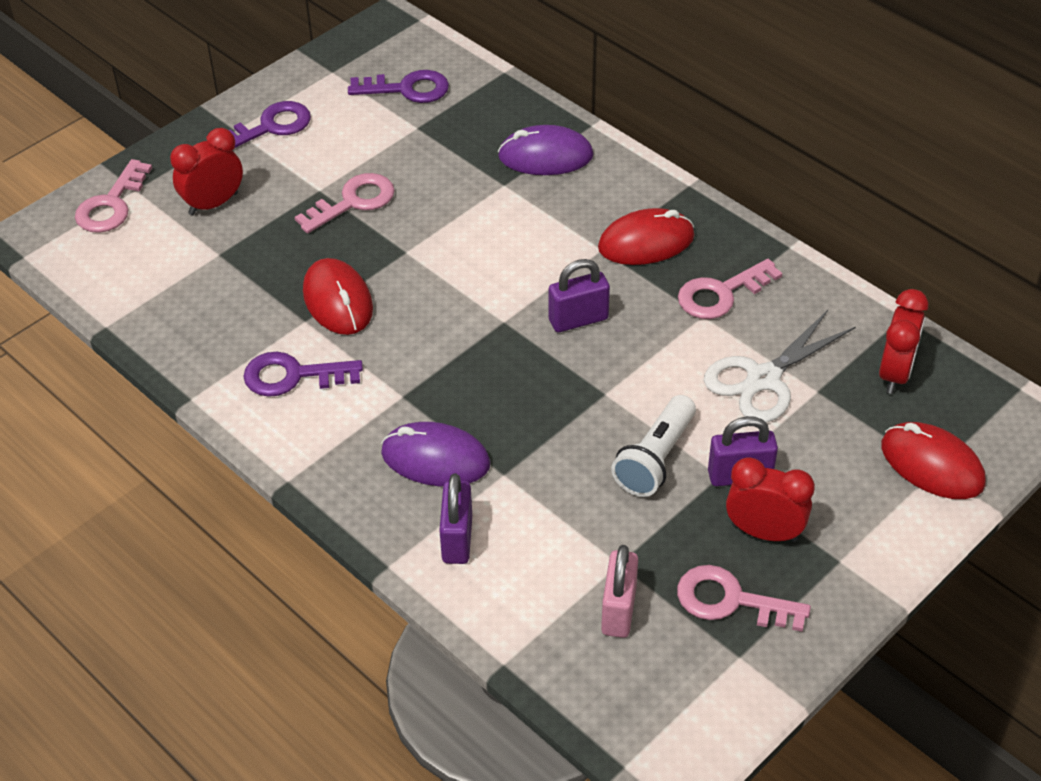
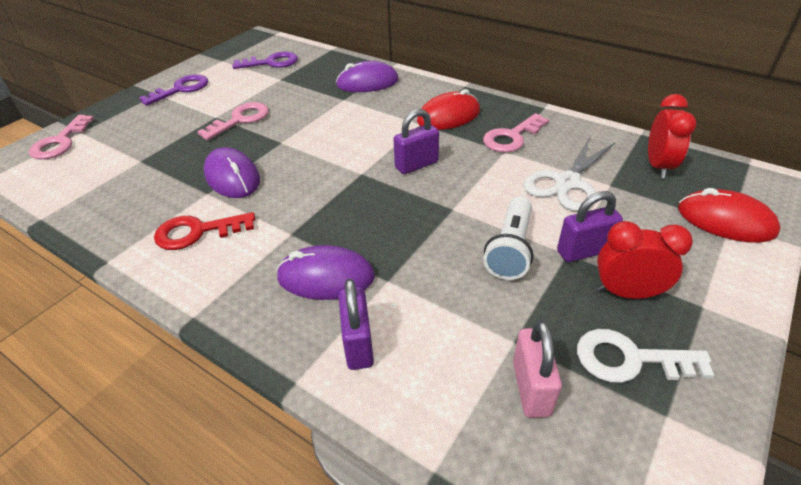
camera: 10 degrees left, 5 degrees down
(213, 204) = (138, 133): red clock -> none
(293, 376) = (197, 232): purple key -> red key
(338, 301) = (232, 177): red mouse -> purple mouse
(731, 601) = (630, 359): pink key -> white key

